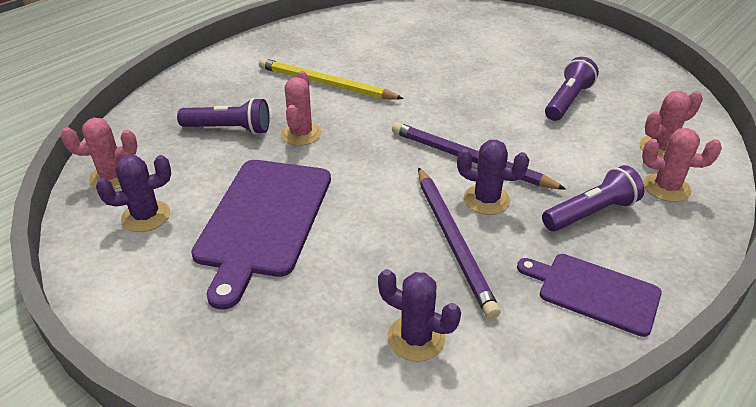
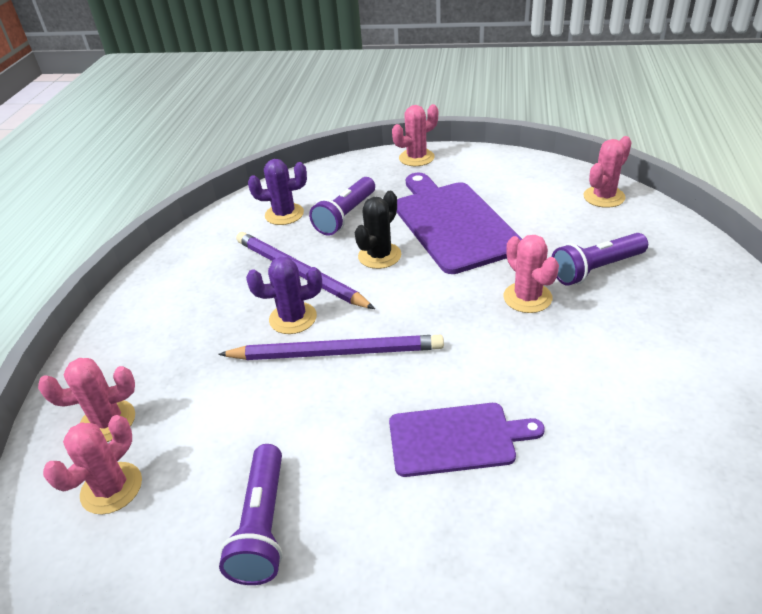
camera: 150 degrees right, 0 degrees up
(146, 216) = (533, 190): purple cactus -> none
(167, 346) = (416, 158): none -> pink cactus
(325, 84) = (599, 374): yellow pencil -> none
(365, 221) = (379, 256): none -> black cactus
(590, 213) = (189, 351): purple flashlight -> purple flashlight (346, 216)
(594, 292) = (173, 287): purple cutting board -> purple cutting board (456, 439)

